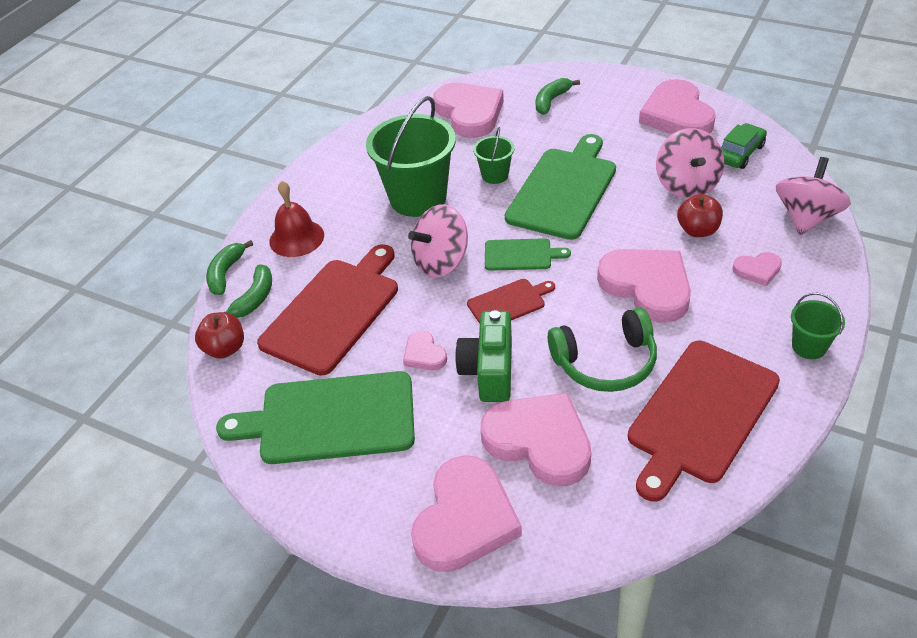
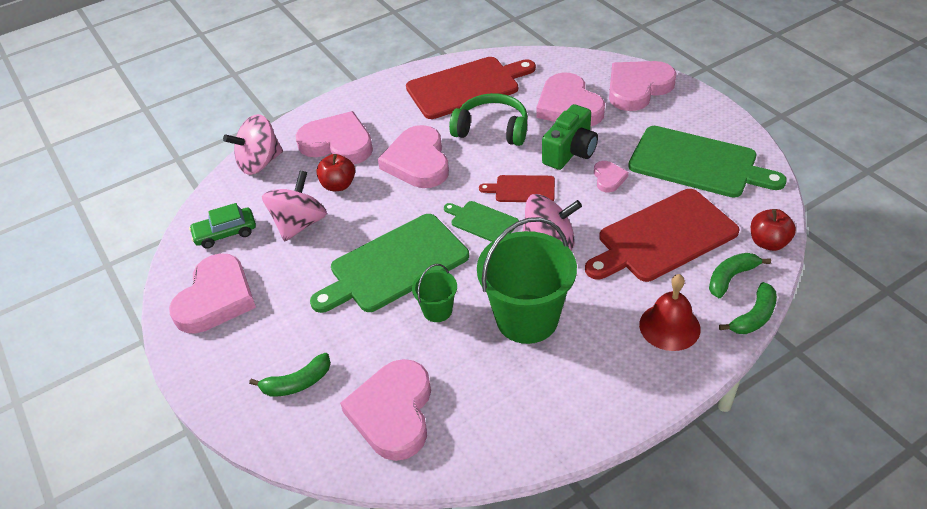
camera: 150 degrees left, 0 degrees up
(757, 270) = (338, 143): pink heart -> pink heart, size x2.10
(809, 346) = (368, 94): green bucket -> none

